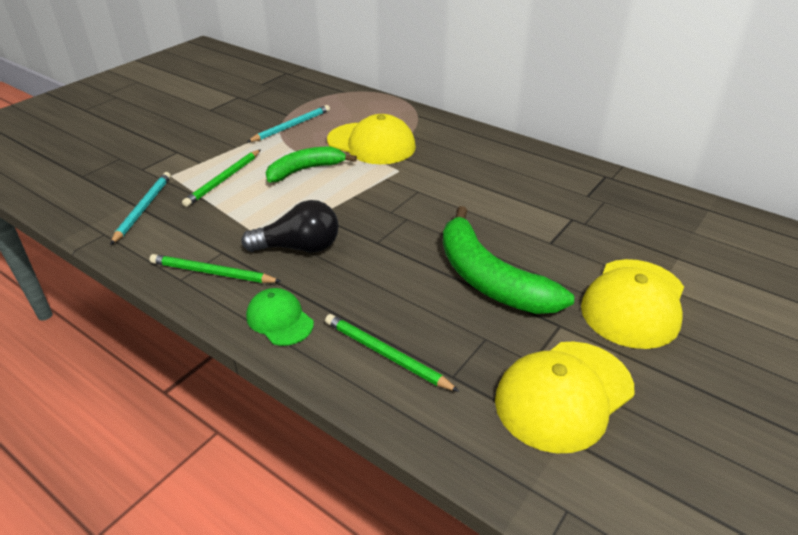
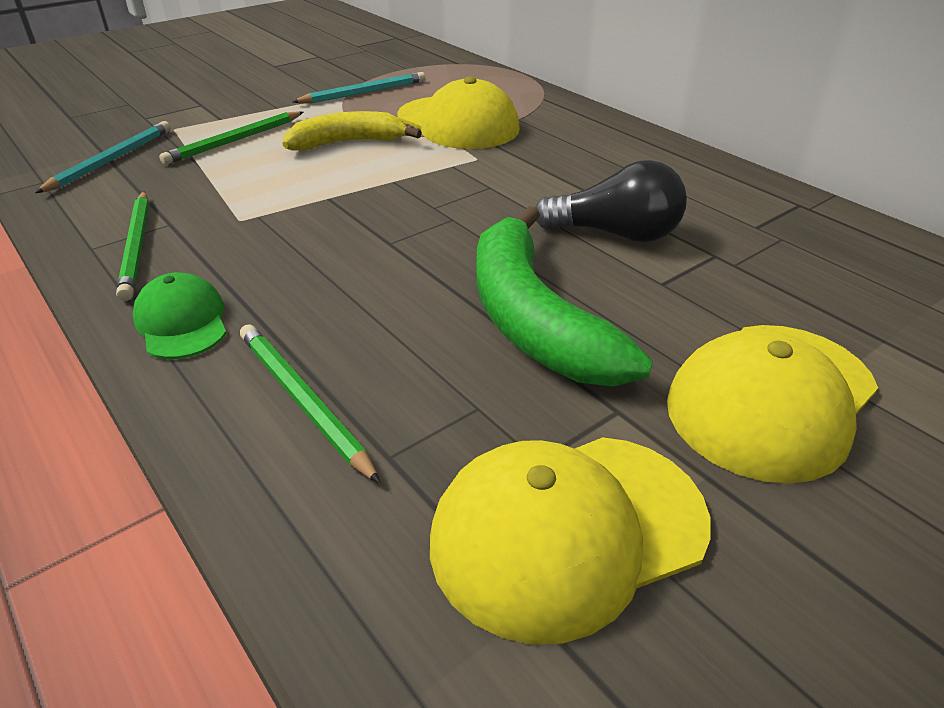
camera: 15 degrees right, 0 degrees up
(212, 273) = (137, 246): green pencil -> green pencil turned 135 degrees counterclockwise
(299, 247) = (275, 233): black light bulb -> black light bulb (615, 234)
(305, 170) = (348, 143): green banana -> yellow banana

